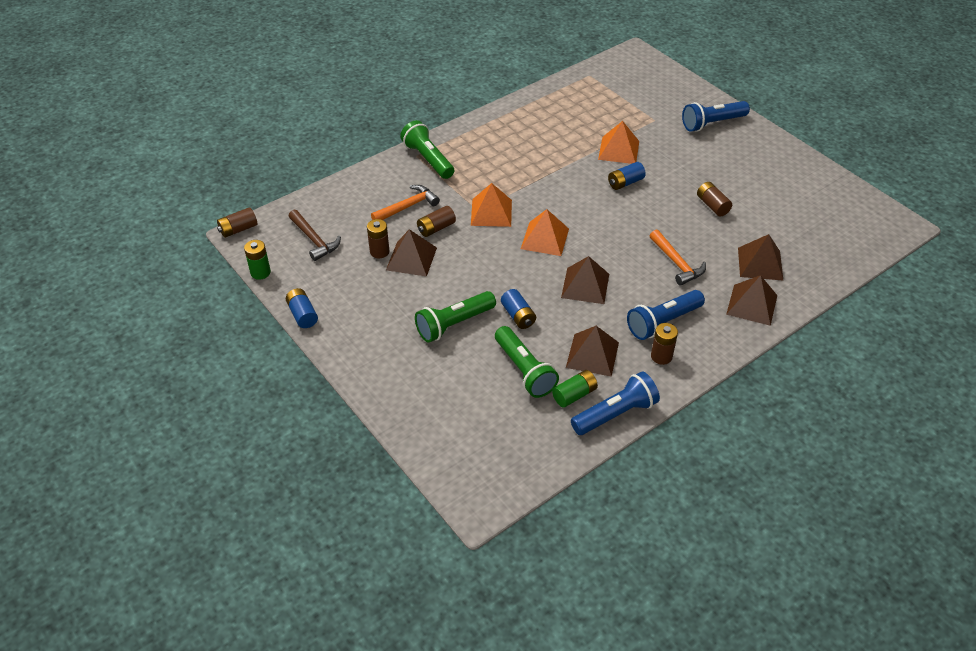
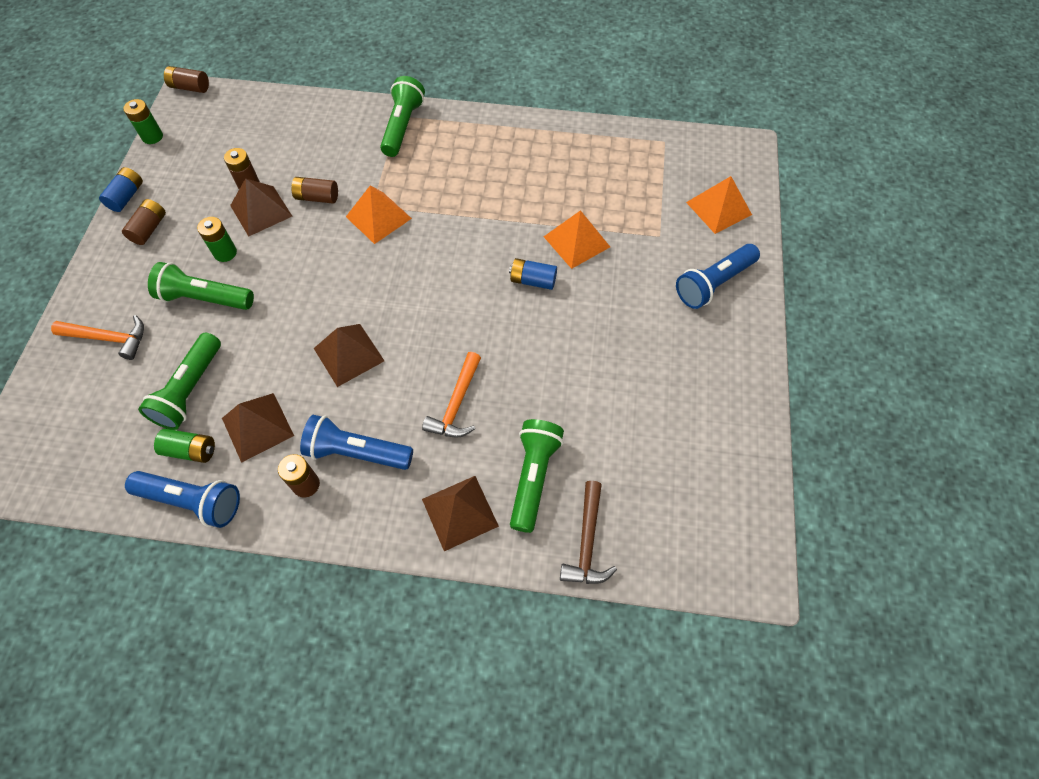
camera: 45 degrees right, 15 degrees up
(314, 240) = (222, 137): brown hammer -> brown hammer (587, 542)
(407, 206) = (325, 160): orange hammer -> orange hammer (108, 338)
(426, 294) = (225, 253): none -> green battery
(518, 316) = (258, 334): blue battery -> none
(545, 238) = (383, 279): orange pyramid -> orange pyramid (718, 208)
(712, 123) = (714, 284): blue flashlight -> blue flashlight turned 60 degrees counterclockwise
(712, 205) = (580, 373): brown battery -> brown battery (149, 229)
(760, 263) = (533, 477): brown pyramid -> green flashlight

